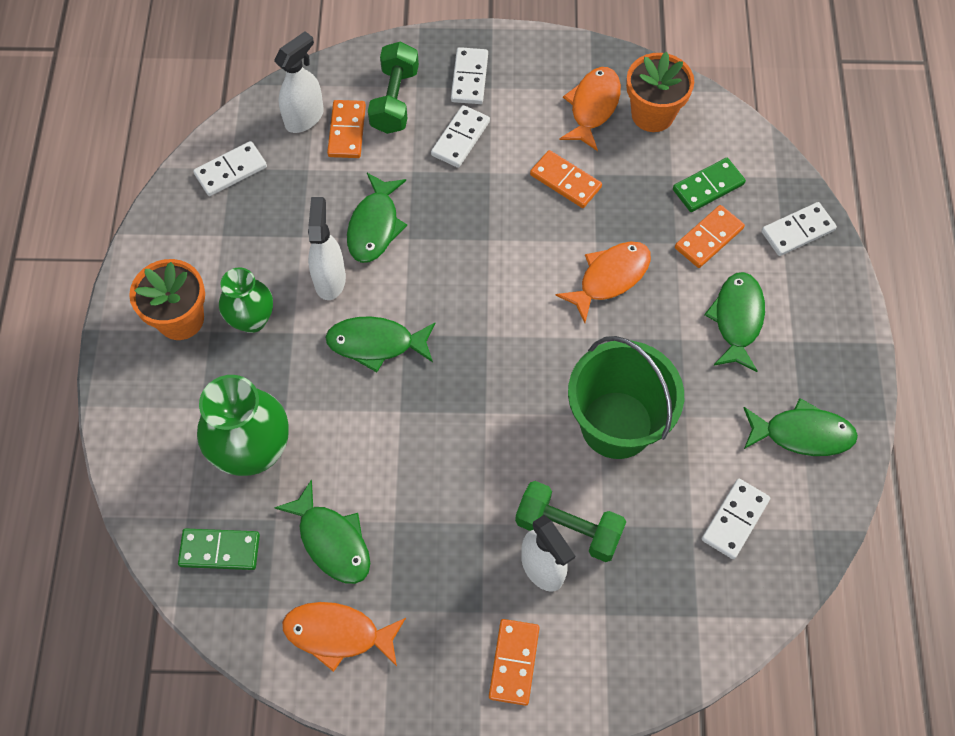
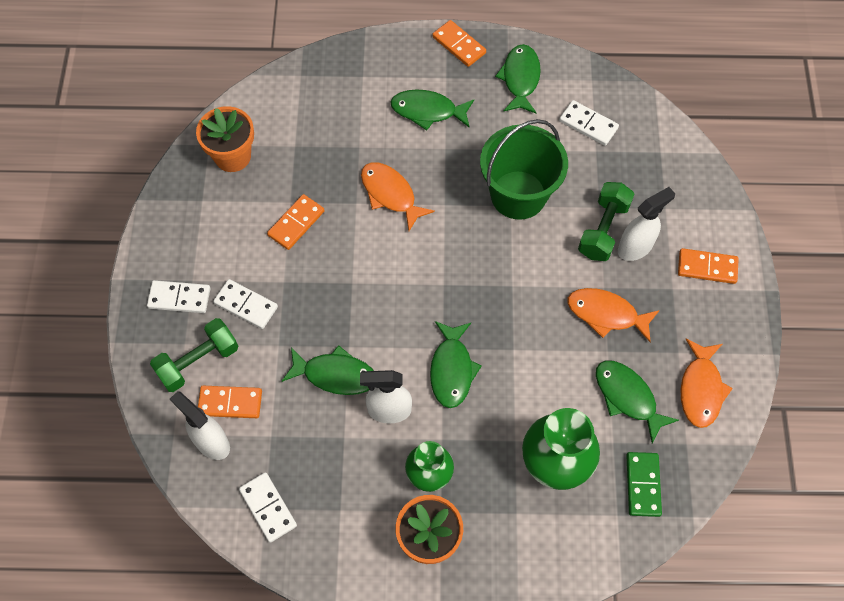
camera: 90 degrees left, 0 degrees up
(332, 541) = (627, 397): green fish -> green fish turned 90 degrees counterclockwise
(394, 100) = (198, 362): green dumbbell -> green dumbbell turned 45 degrees counterclockwise
(593, 107) = (221, 200): orange fish -> orange fish (606, 314)
(708, 187) = (307, 121): green domino -> none
(709, 238) = (356, 124): orange domino -> orange domino (459, 45)
(797, 231) = (351, 66): white domino -> none

